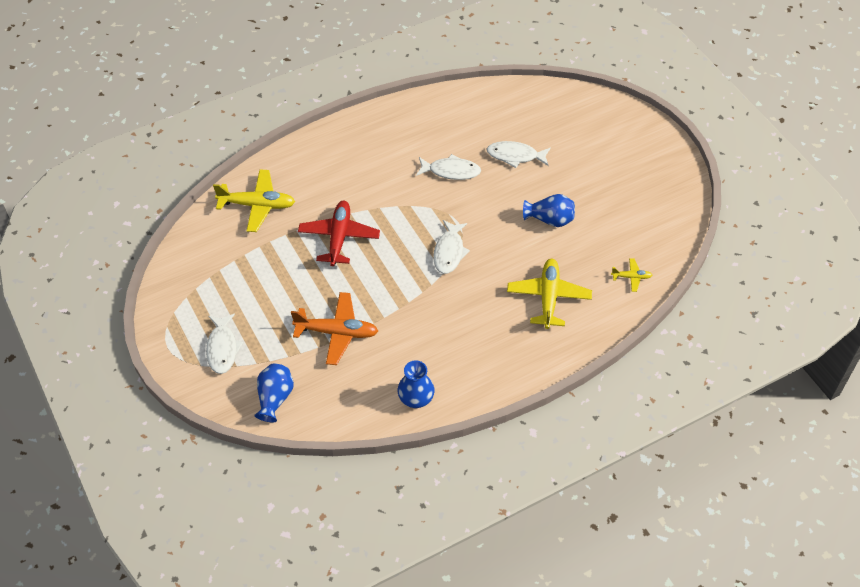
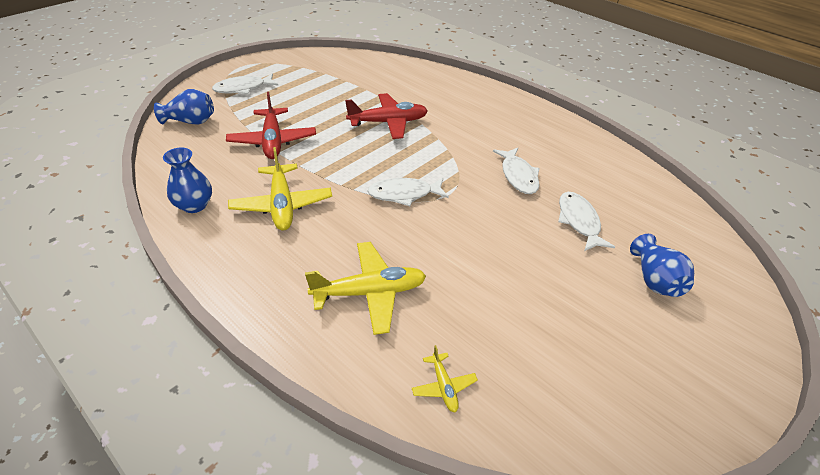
camera: 70 degrees right, 10 degrees down
(257, 205) = (402, 77): yellow plane -> yellow plane (282, 205)
(337, 332) = (273, 141): orange plane -> red plane
(550, 219) = (499, 271): blue vase -> blue vase (654, 280)

